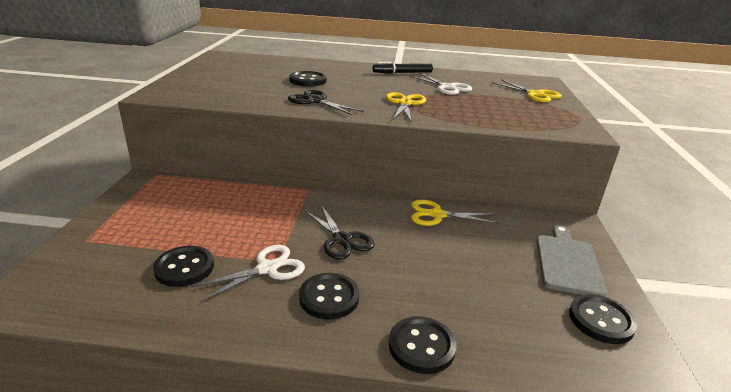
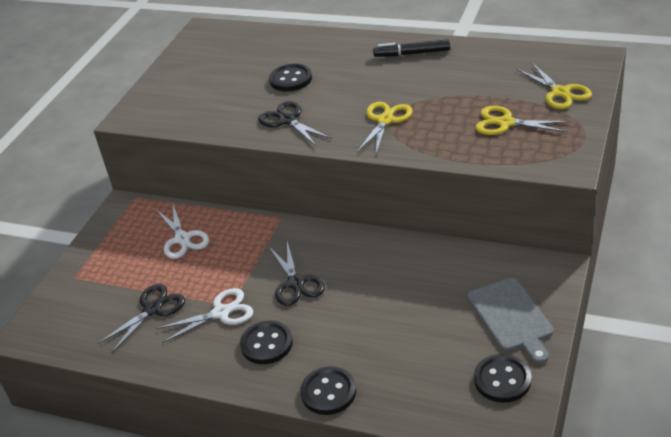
camera: 20 degrees right, 10 degrees up
(184, 268) = (153, 309): black button -> black scissors
(437, 215) = (403, 254): yellow scissors -> yellow scissors (505, 123)
(447, 87) = (453, 83): white scissors -> white scissors (183, 239)
(567, 262) = (511, 317): grey cutting board -> grey cutting board turned 135 degrees clockwise

